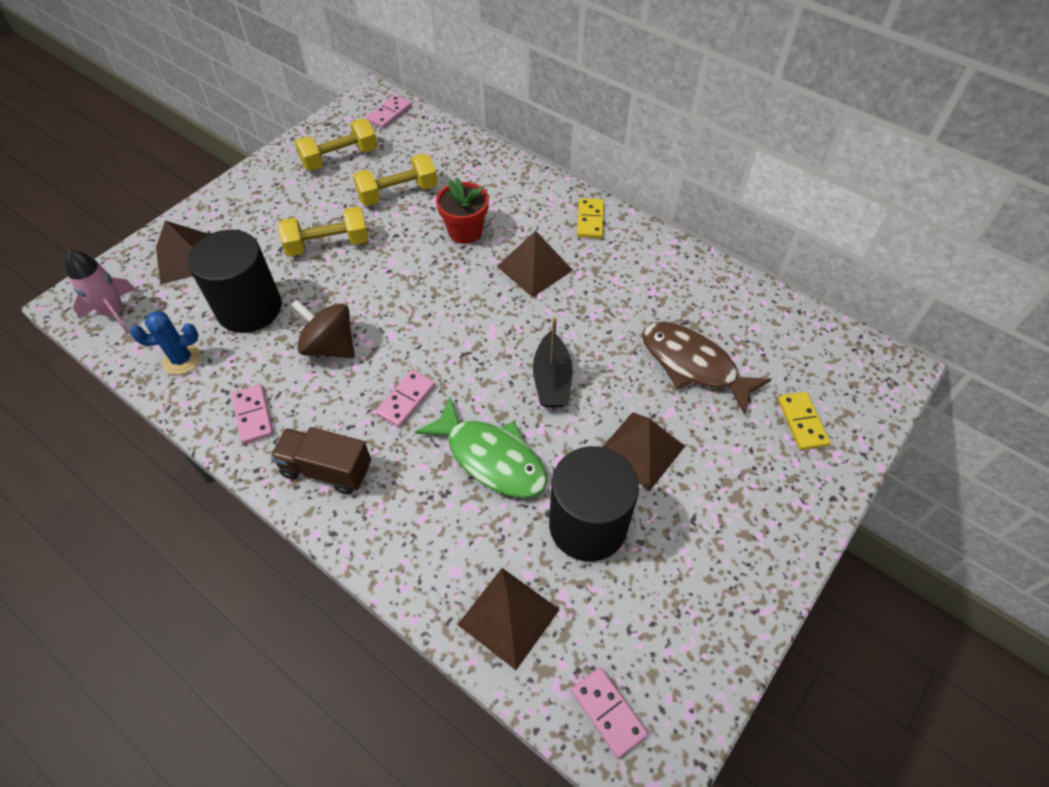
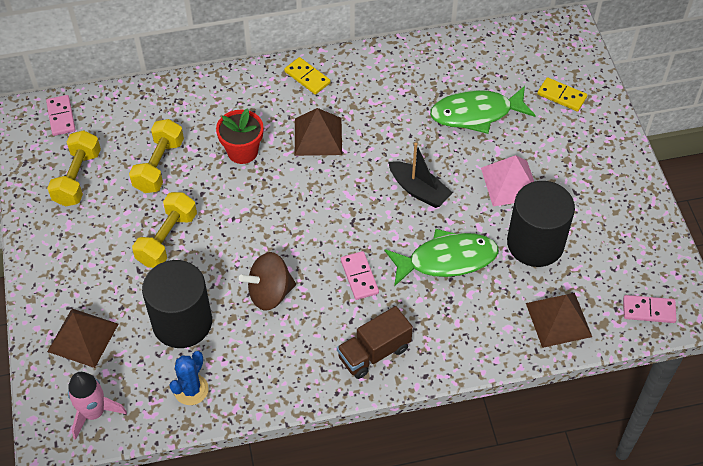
camera: 50 degrees left, 0 degrees up
(253, 415) = (288, 371): pink domino -> none
(640, 450) = (510, 183): brown pyramid -> pink pyramid
(693, 365) = (476, 114): brown fish -> green fish

